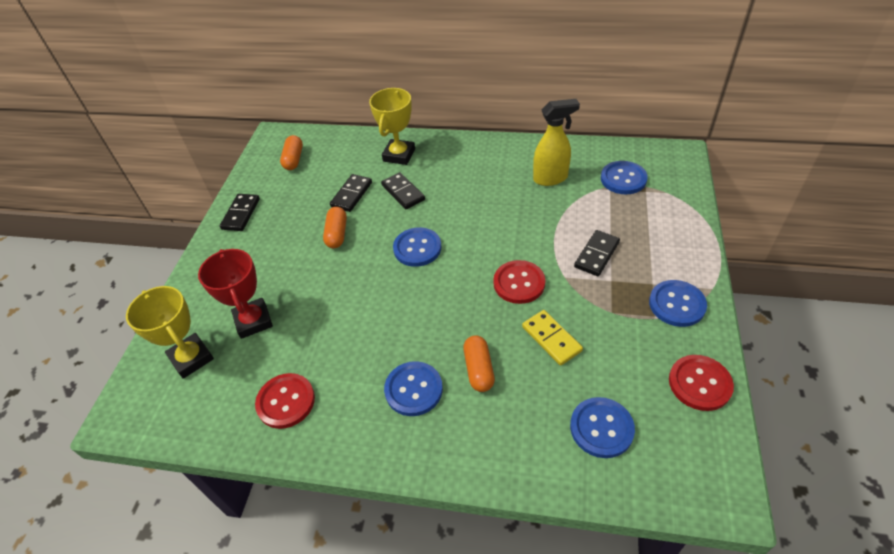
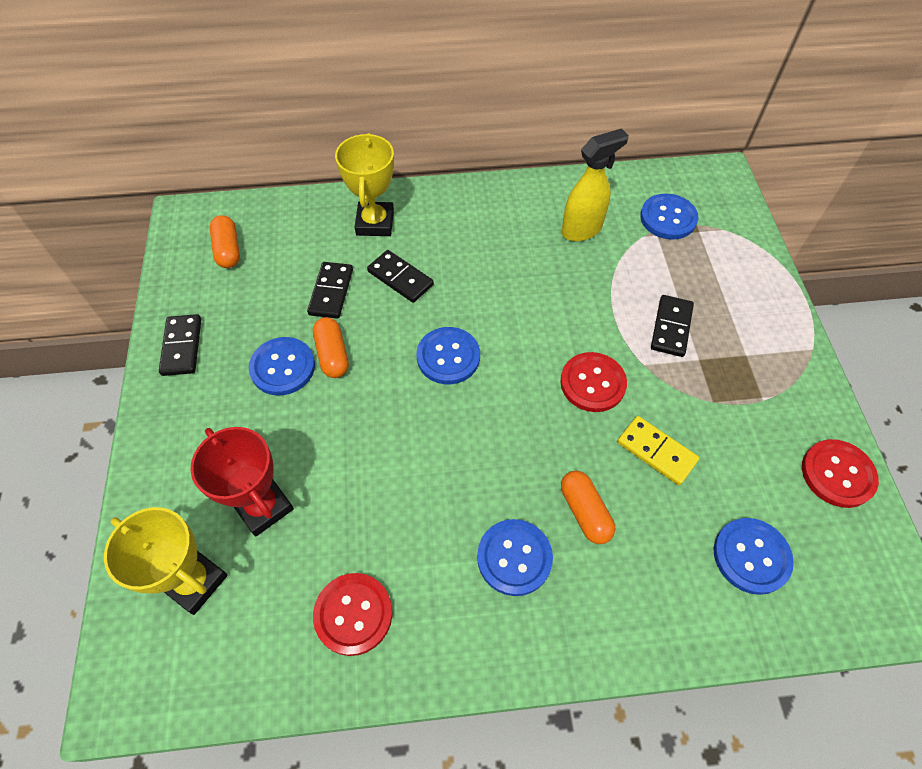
camera: 20 degrees left, 10 degrees up
(677, 304) = (781, 377): blue button -> blue button (282, 367)

